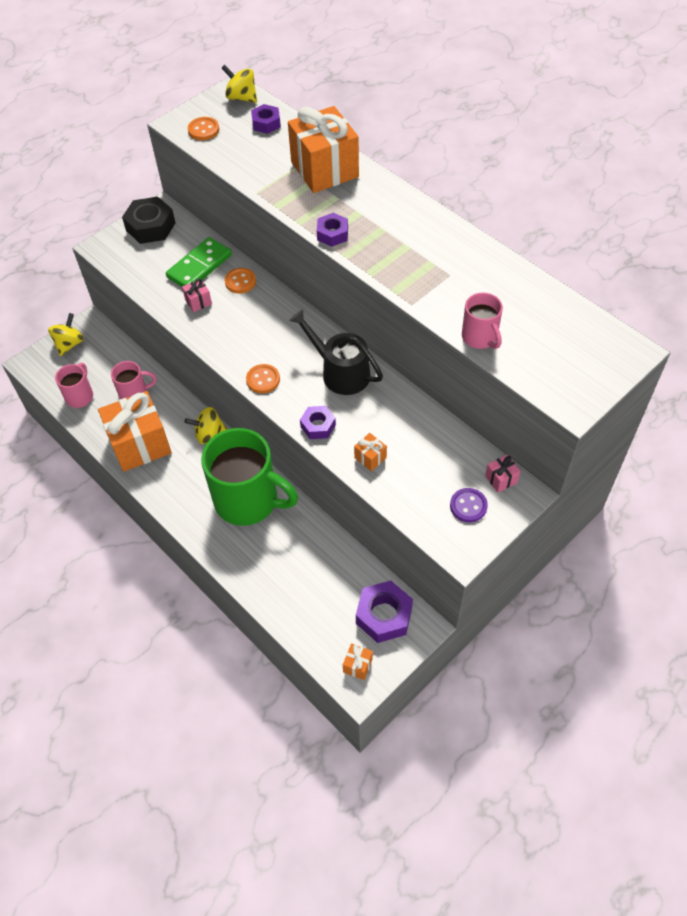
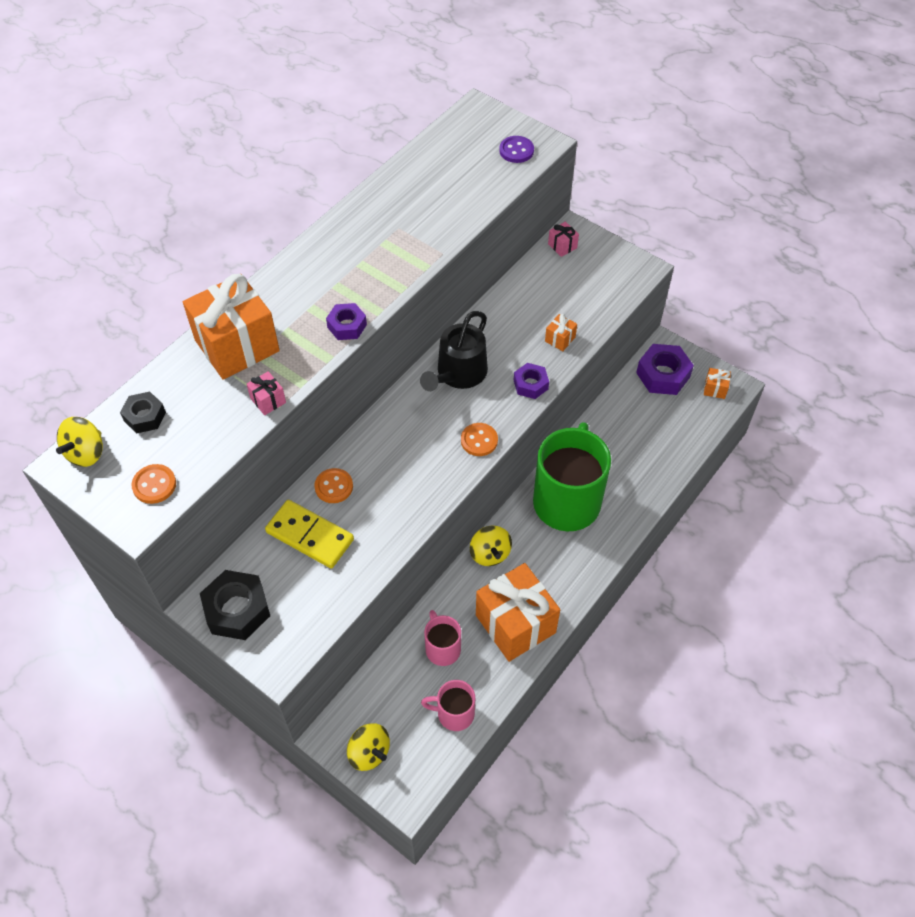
camera: 100 degrees left, 0 degrees up
(69, 344) = (369, 753): yellow spinning top -> yellow spinning top turned 150 degrees counterclockwise
(198, 302) = (370, 525): pink gift -> pink gift (268, 400)
(199, 266) = (310, 536): green domino -> yellow domino
(266, 123) = (145, 416): purple nut -> black nut
(468, 506) = (595, 266): purple button -> purple button (516, 151)
(480, 337) = (478, 202): pink mug -> none

